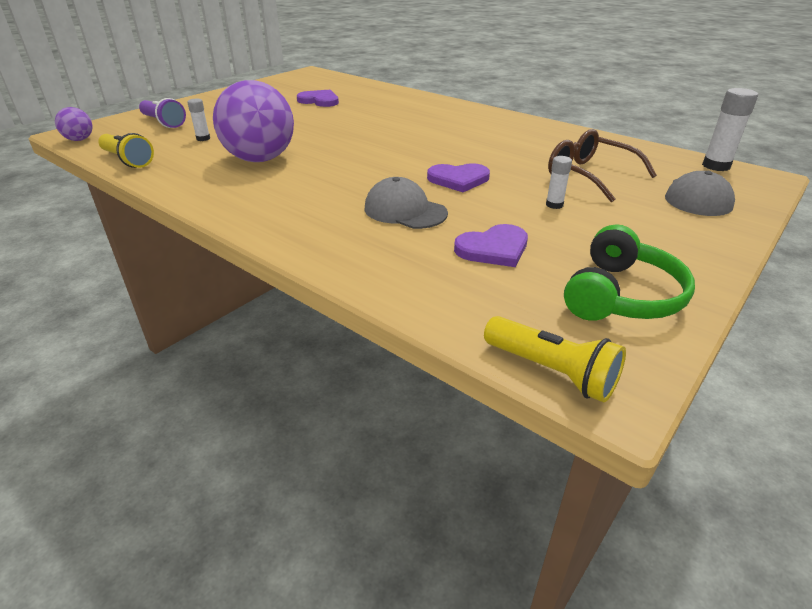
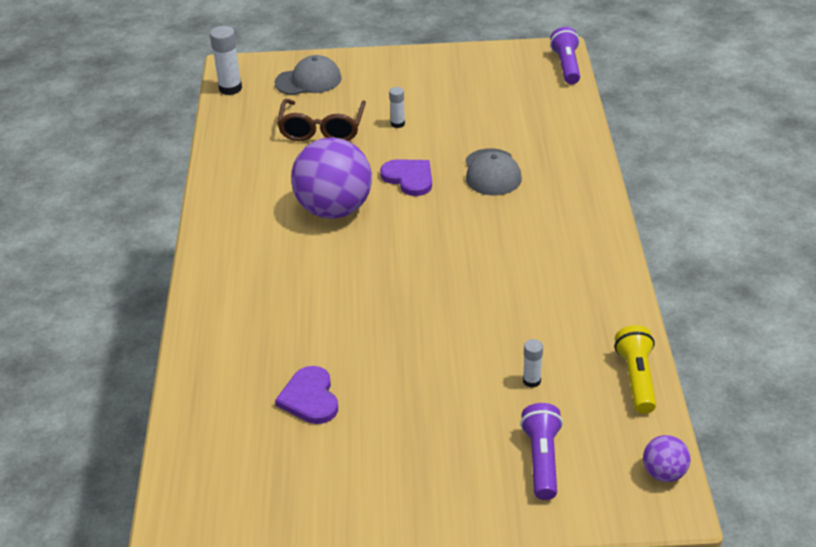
camera: 130 degrees left, 5 degrees up
(260, 159) = (517, 300): purple ball -> purple ball (334, 209)
(493, 248) = (490, 120): purple heart -> none
(551, 372) = (566, 66): yellow flashlight -> purple flashlight
(621, 296) = (480, 69): green headphones -> none

